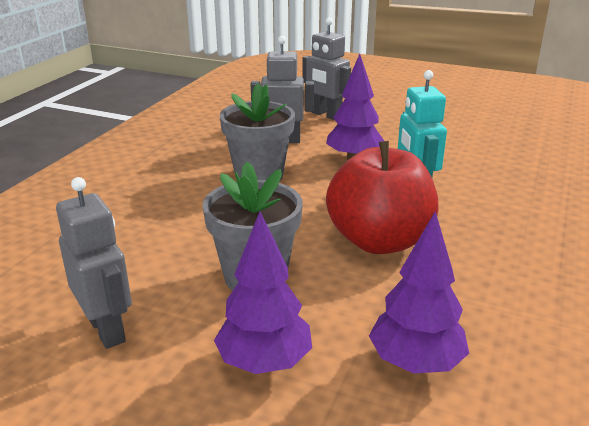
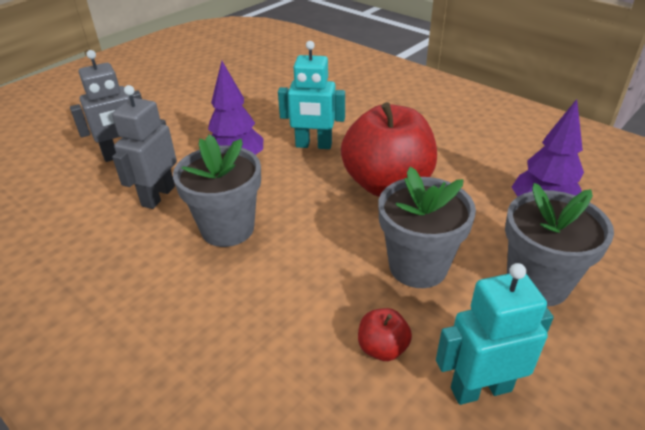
camera: 70 degrees left, 10 degrees up
(107, 329) = (480, 388): grey robot -> turquoise robot
(144, 270) = (382, 348): none -> red apple
(264, 362) = (537, 283): purple tree -> grey flower pot

